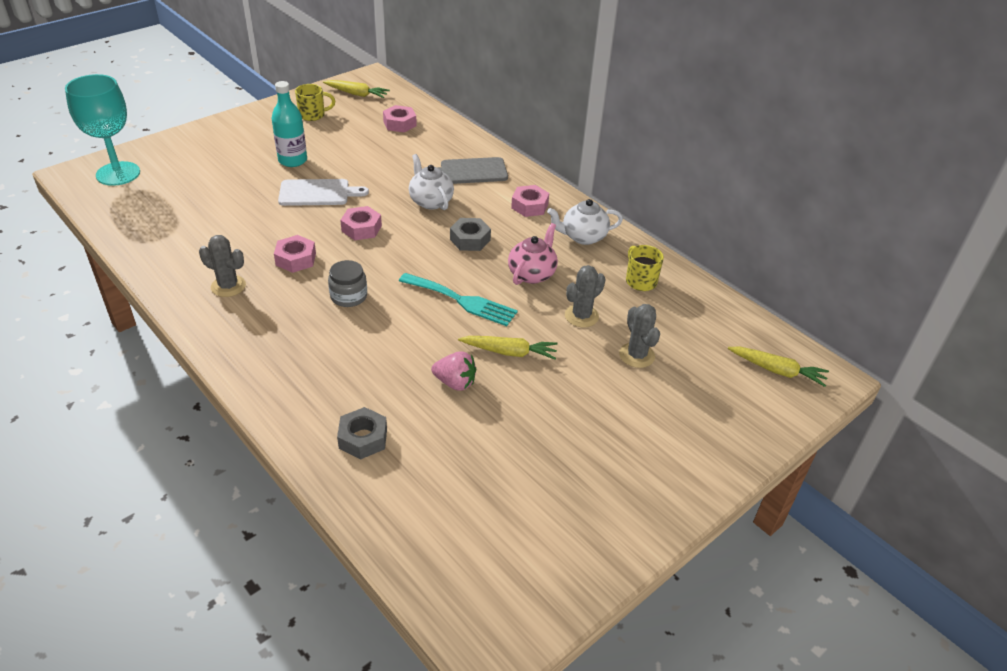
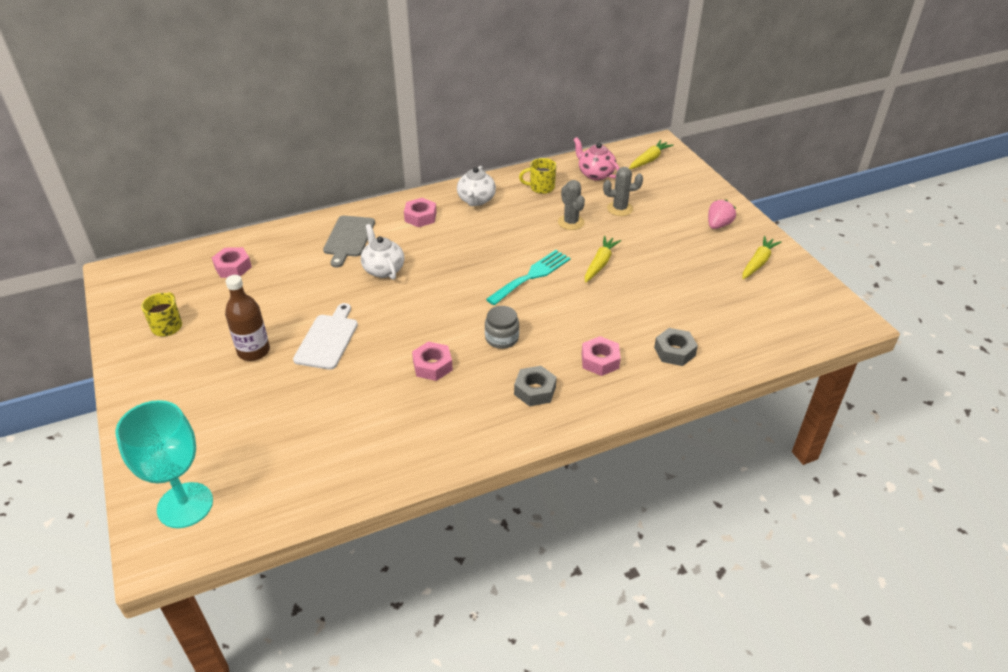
camera: 70 degrees left, 0 degrees up
(228, 286) = (455, 416): grey cactus -> none
(292, 160) = (253, 351): turquoise bottle -> brown bottle
(356, 94) = (146, 288): yellow carrot -> yellow carrot (758, 263)
(361, 228) = (404, 317): pink nut -> pink nut (600, 361)
(430, 201) = (383, 269): white teapot -> white teapot turned 75 degrees clockwise
(455, 383) = (626, 296): pink strawberry -> pink strawberry (718, 225)
(470, 239) = (452, 257): grey nut -> grey nut (535, 391)
(532, 274) = (512, 234): pink teapot -> pink teapot (595, 174)

